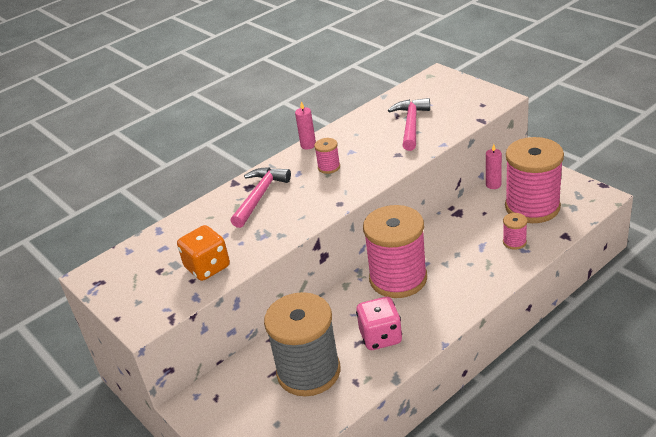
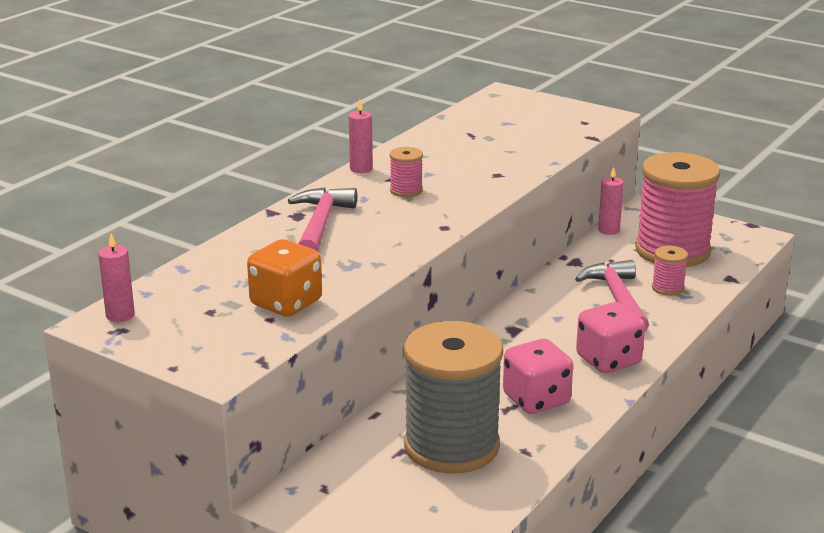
camera: 20 degrees left, 10 degrees down
(105, 269) = (120, 315): none -> pink candle
(398, 278) = (528, 336): pink spool -> none
(411, 125) = (498, 144): pink hammer -> pink hammer (617, 299)
(444, 306) = (608, 360): none -> pink dice

